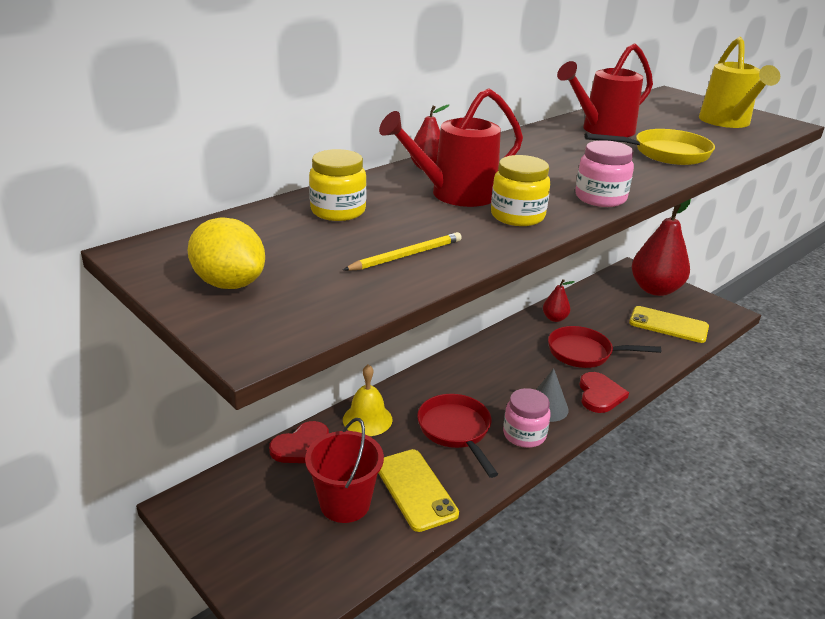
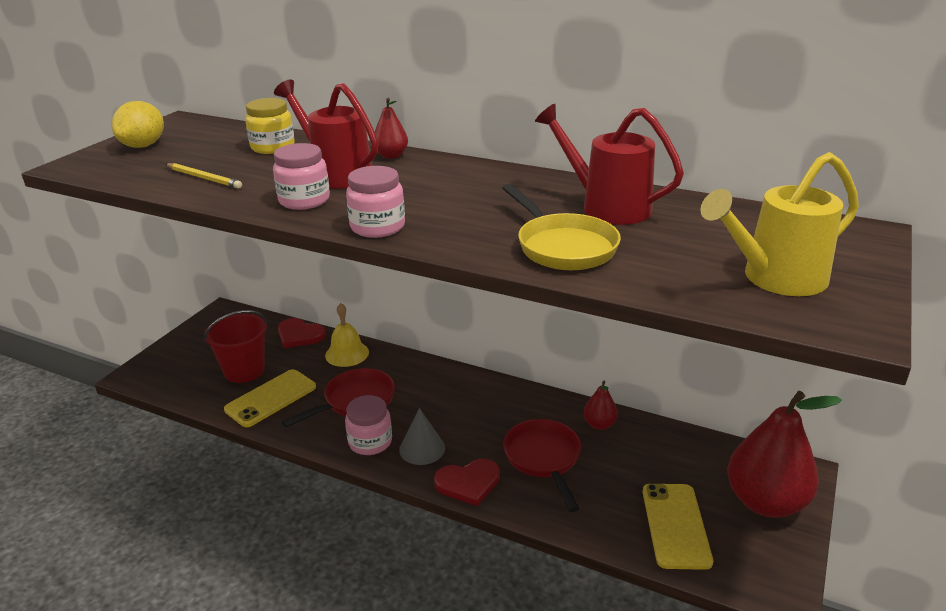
camera: 70 degrees right, 0 degrees up
(517, 216) = (304, 200): yellow jar -> pink jar

